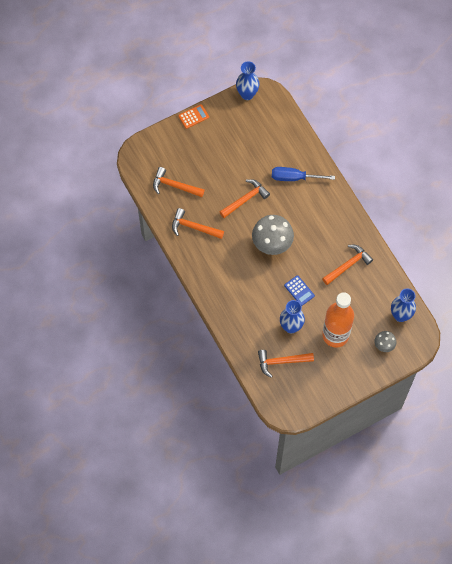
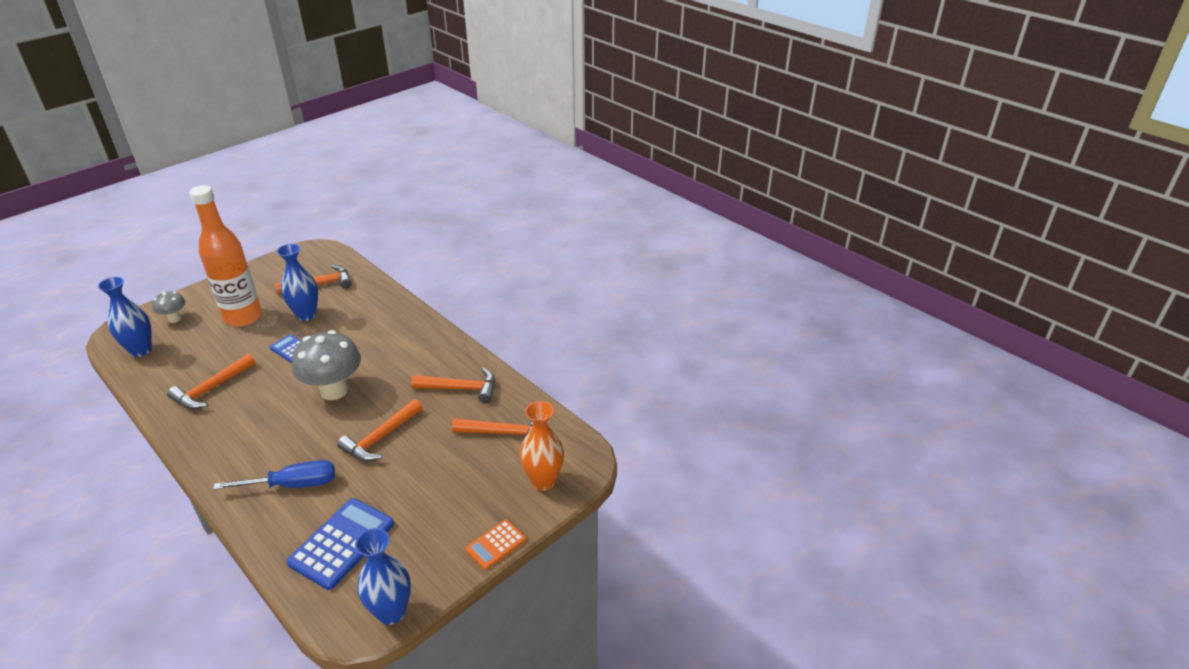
camera: 165 degrees right, 30 degrees down
(161, 148) = (543, 481): none -> orange vase
(269, 135) = (342, 543): none -> blue calculator

